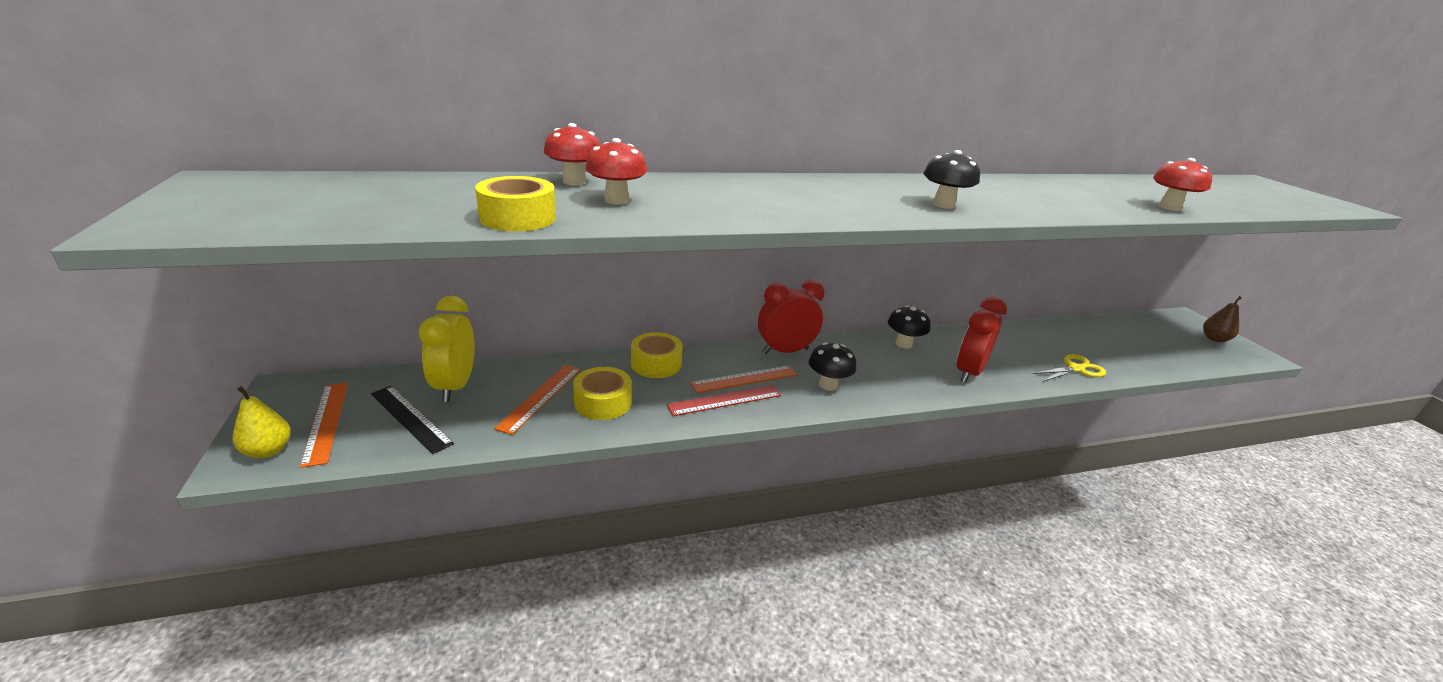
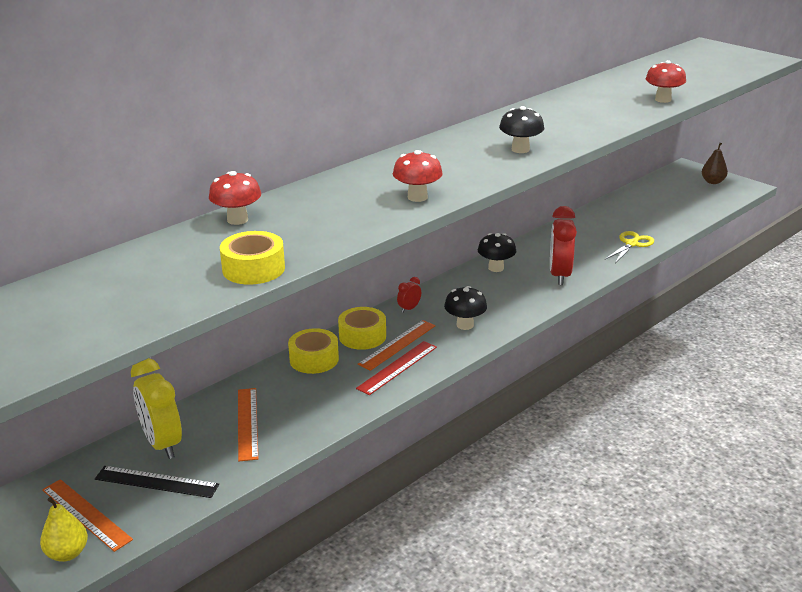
camera: 25 degrees left, 0 degrees up
(603, 402) = (303, 407): yellow tape -> yellow tape (362, 336)
(616, 200) = (296, 227): red mushroom -> red mushroom (417, 197)
(785, 351) = (409, 309): red clock -> red clock, size x0.46

